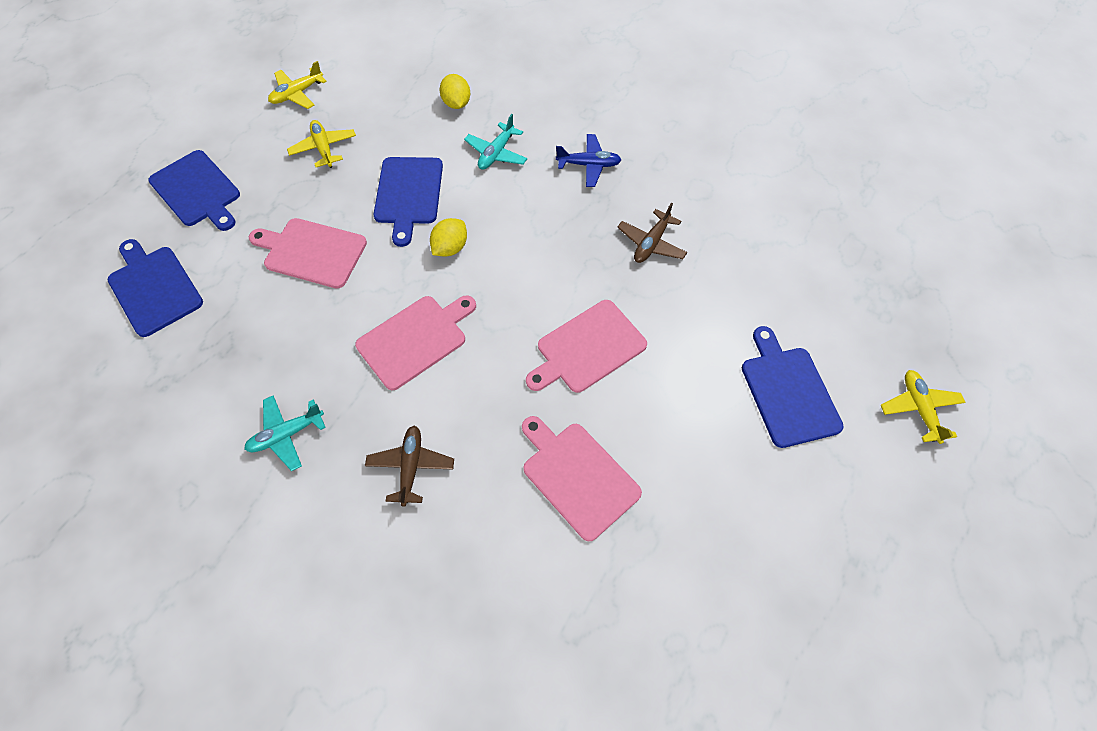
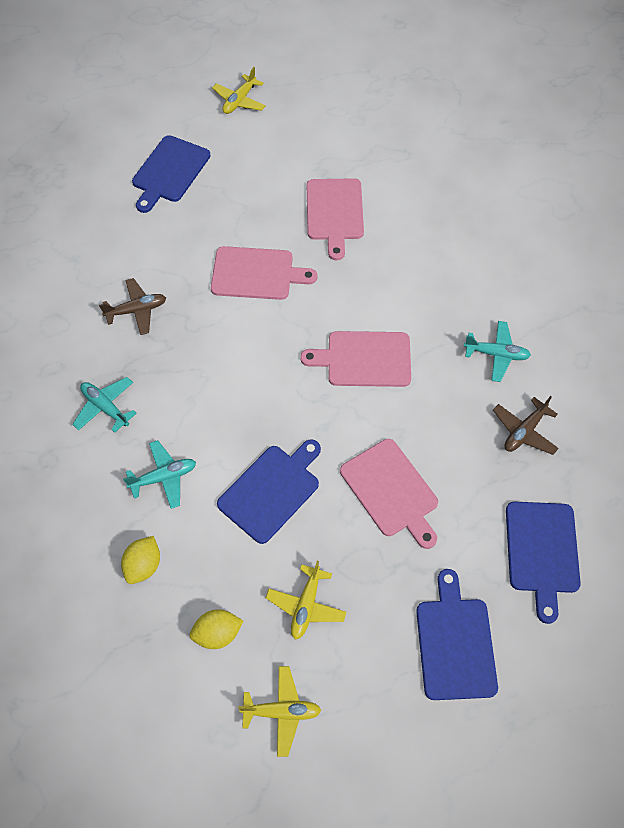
camera: 140 degrees left, 0 degrees up
(411, 467) = (428, 282): brown plane -> brown plane (524, 431)
(450, 248) = (280, 413): yellow lemon -> yellow lemon (217, 633)
(589, 165) = (105, 407): blue plane -> turquoise plane
(919, 408) = (113, 119): yellow plane -> yellow plane (239, 101)

